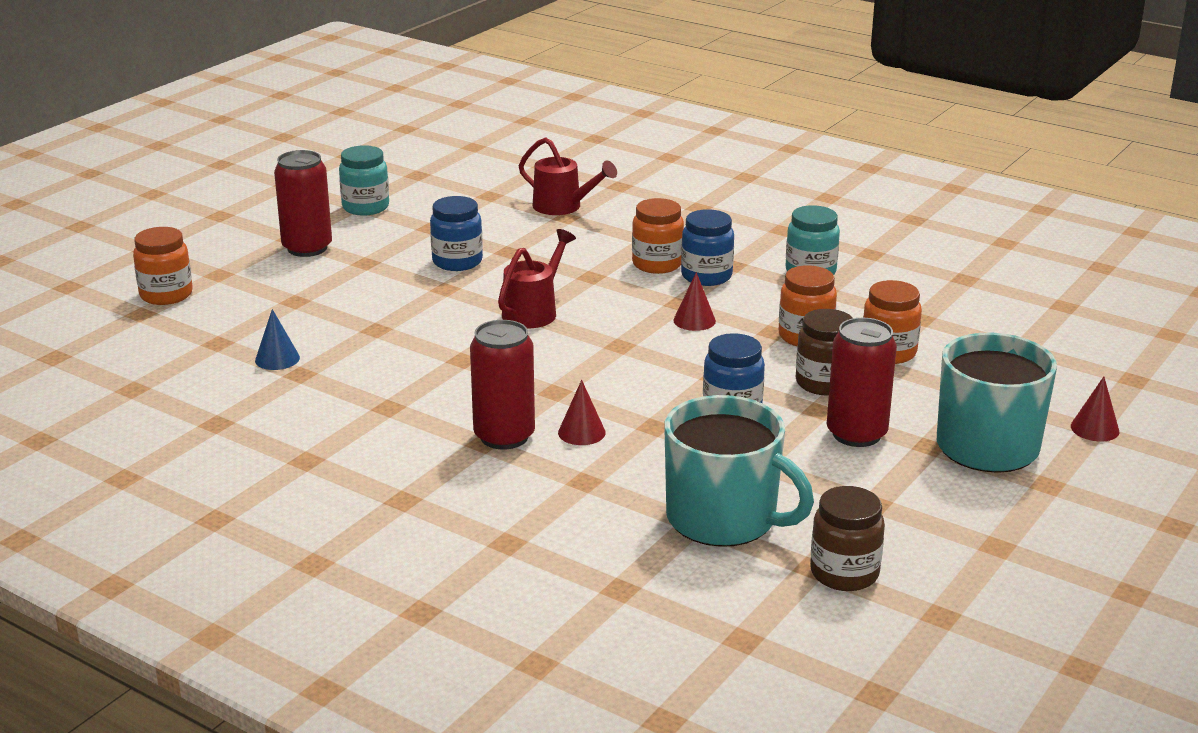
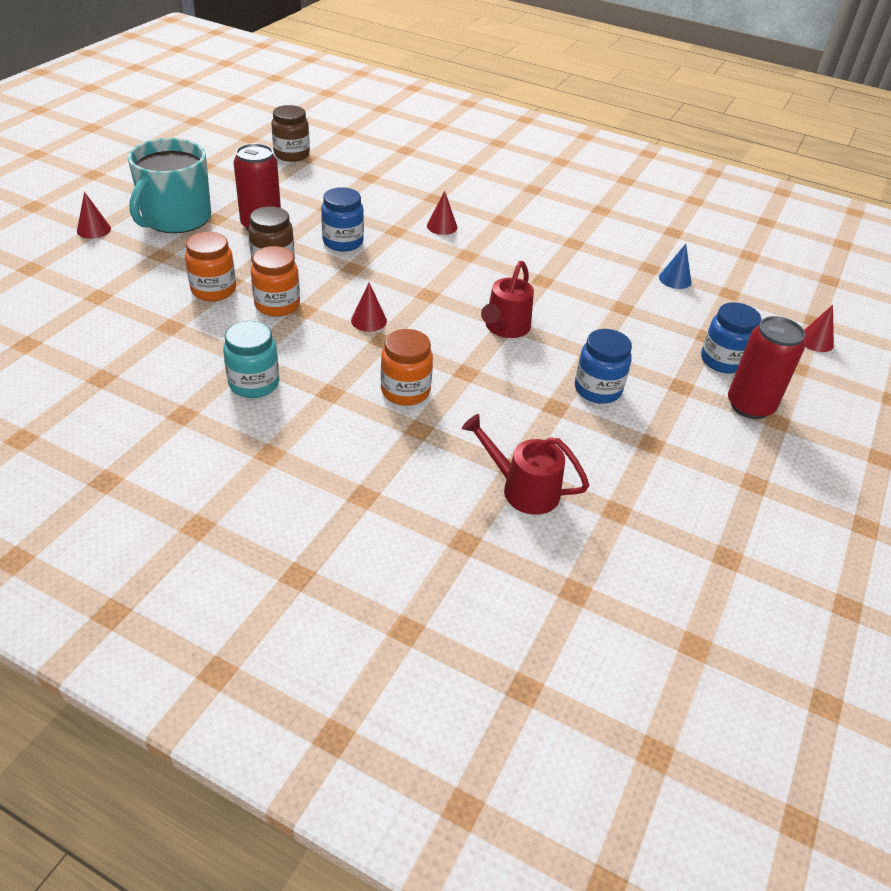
camera: 170 degrees right, 15 degrees up
(166, 295) = (815, 341): orange jar -> red cone
(365, 207) = (742, 479): turquoise jar -> none
(504, 436) = (490, 224): red can -> none
(706, 276) = (357, 375): blue jar -> blue jar (722, 361)
(724, 519) = (352, 178): turquoise mug -> none

